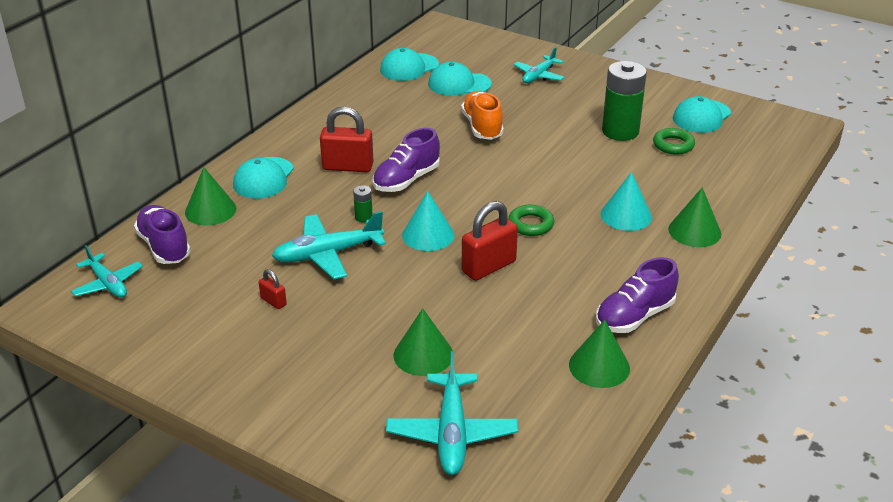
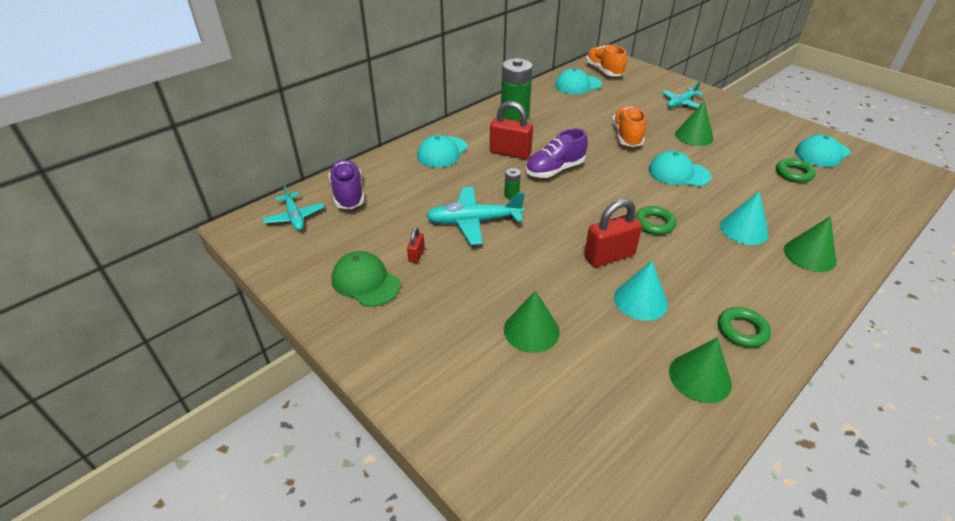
camera: 15 degrees right, 5 degrees up
(210, 210) = (393, 171): green cone -> green cone (694, 136)
(225, 339) = (365, 282): none -> green cap
(273, 301) = (416, 255): red padlock -> red padlock turned 45 degrees clockwise
(428, 235) = (562, 219): turquoise cone -> turquoise cone (640, 300)
(438, 44) = (604, 71): none -> orange shoe
(452, 433) = (539, 420): turquoise plane -> none
(459, 84) = (614, 101): turquoise cap -> turquoise cap (678, 173)
(620, 131) = (746, 156): green battery -> green battery (514, 116)
(634, 316) = (742, 330): purple shoe -> green ring

